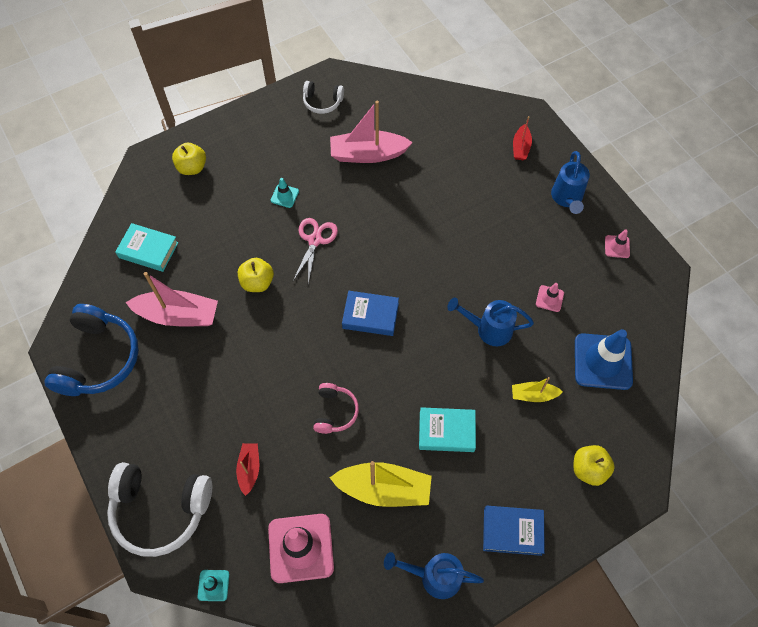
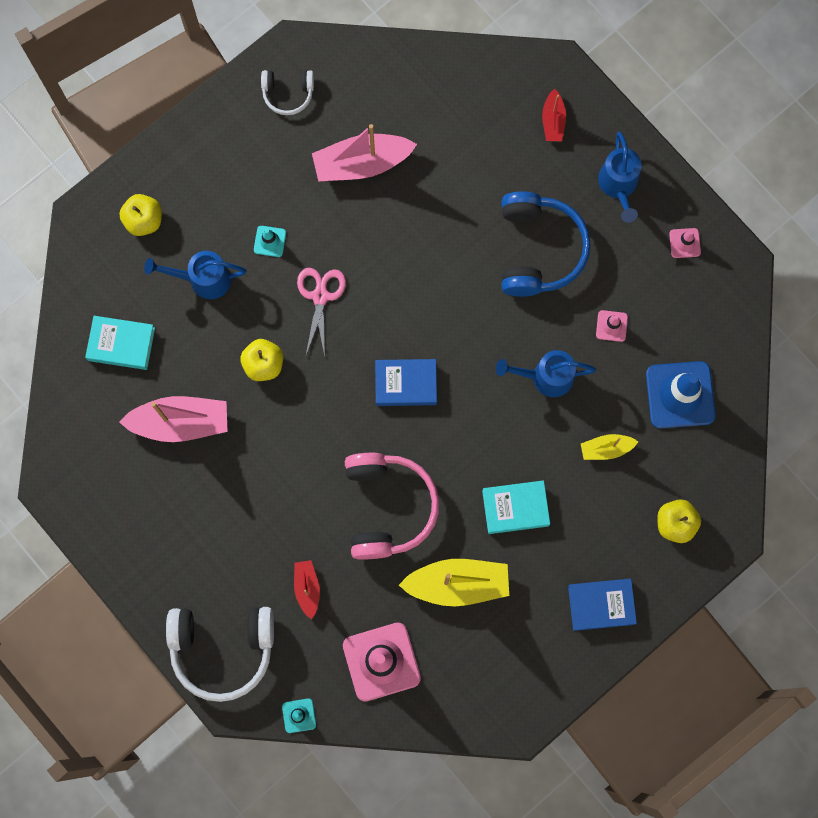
camera: 10 degrees left, 15 degrees up
(99, 359) = (103, 492): blue headphones -> blue headphones (538, 250)
(335, 412) = (387, 507): pink headphones -> pink headphones, size x1.88
(434, 576) = (526, 665): blue watering can -> blue watering can (203, 279)

